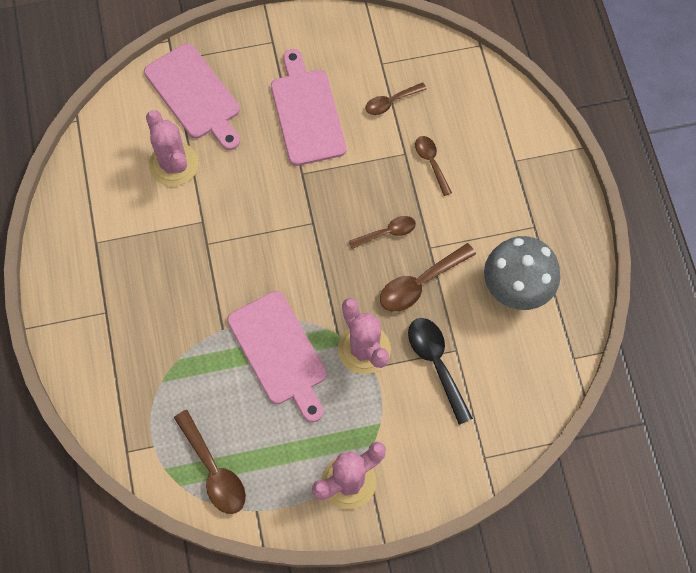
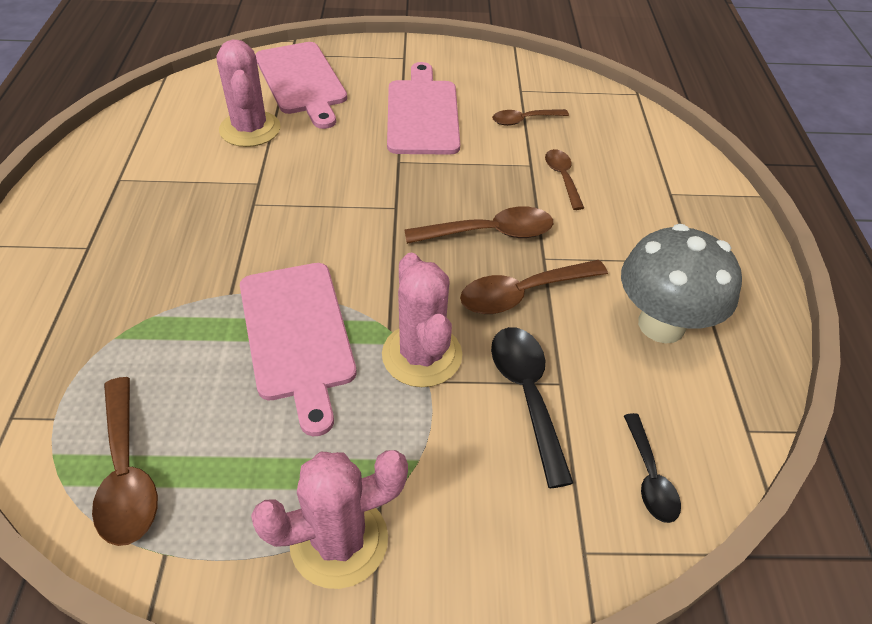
camera: 10 degrees right, 20 degrees down
(387, 233) = (490, 233): brown spoon -> brown spoon, size x1.58
(516, 403) = (650, 477): none -> black spoon

